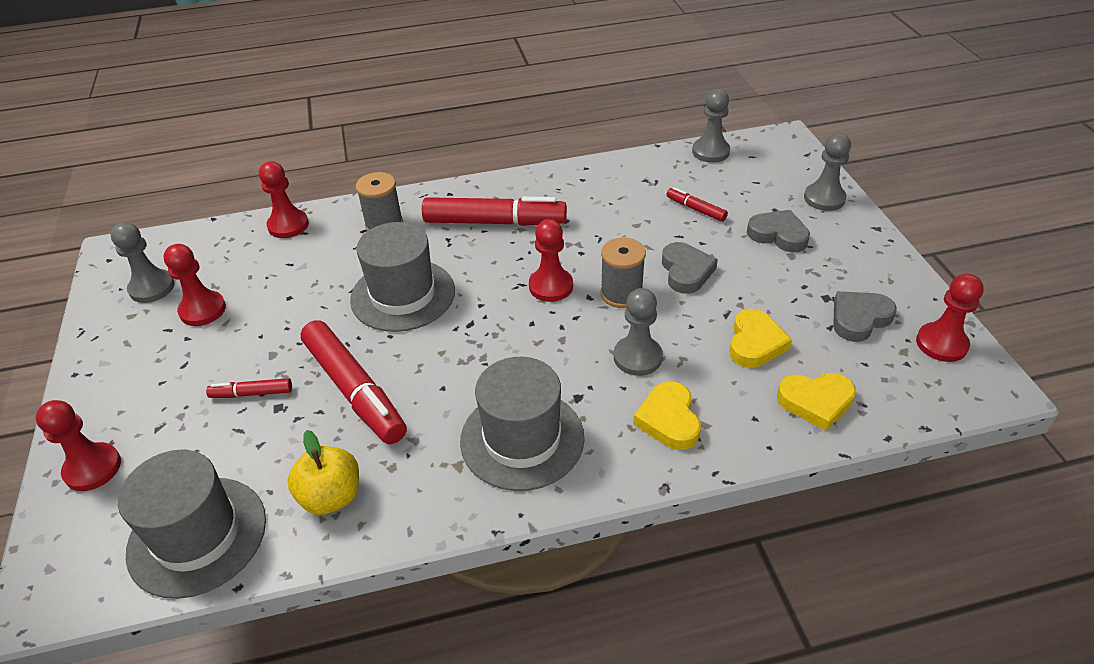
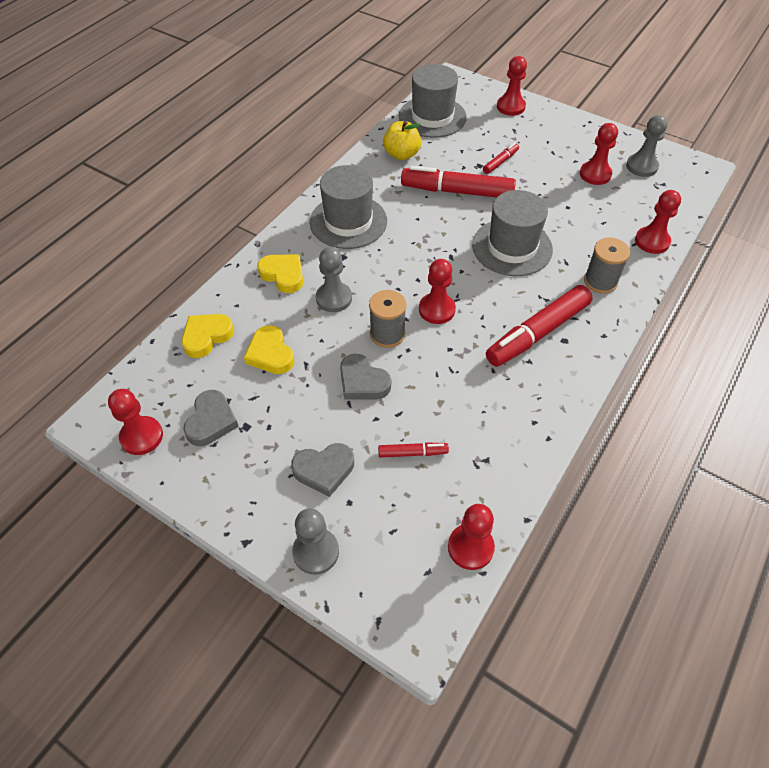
camera: 135 degrees right, 10 degrees up
(710, 152) = (470, 547): grey pawn -> red pawn

